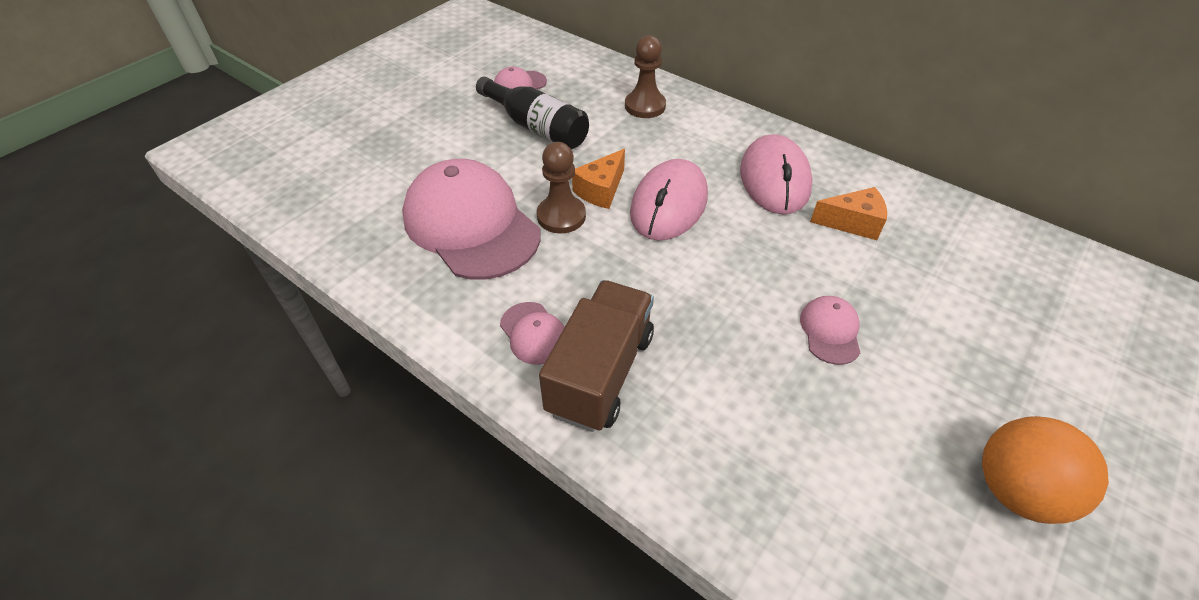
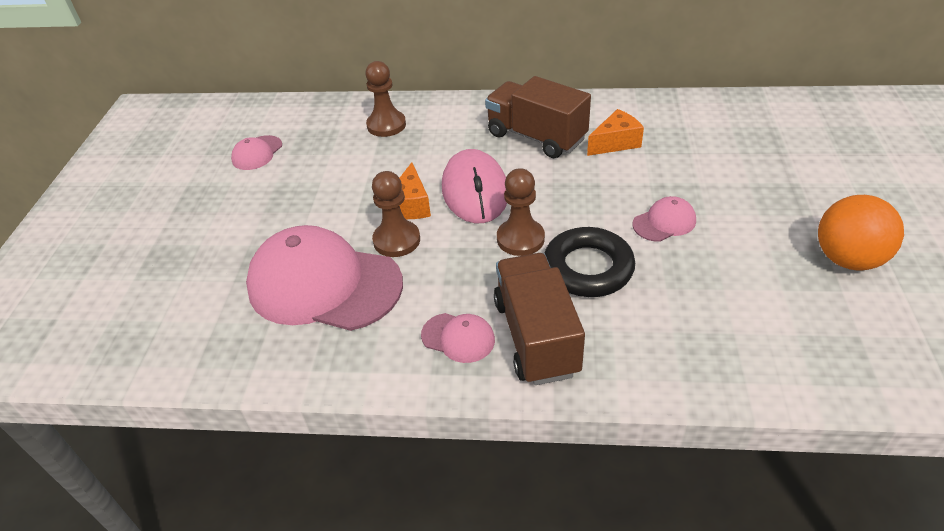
camera: 30 degrees left, 5 degrees down
(536, 127) = (307, 181): black bottle -> none
(670, 272) = (520, 239): none -> brown pawn
(708, 335) = (588, 268): none -> black ring
(774, 179) = (536, 137): pink mouse -> brown truck
(830, 331) = (664, 222): pink cap -> pink cap turned 90 degrees clockwise

